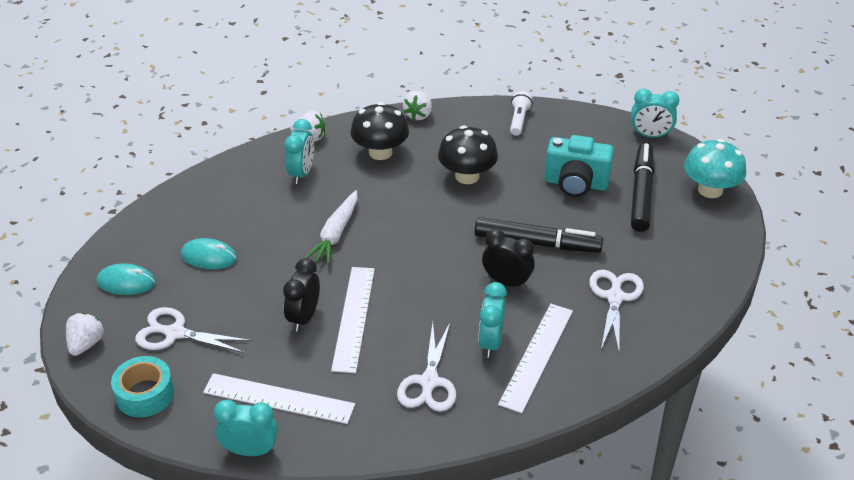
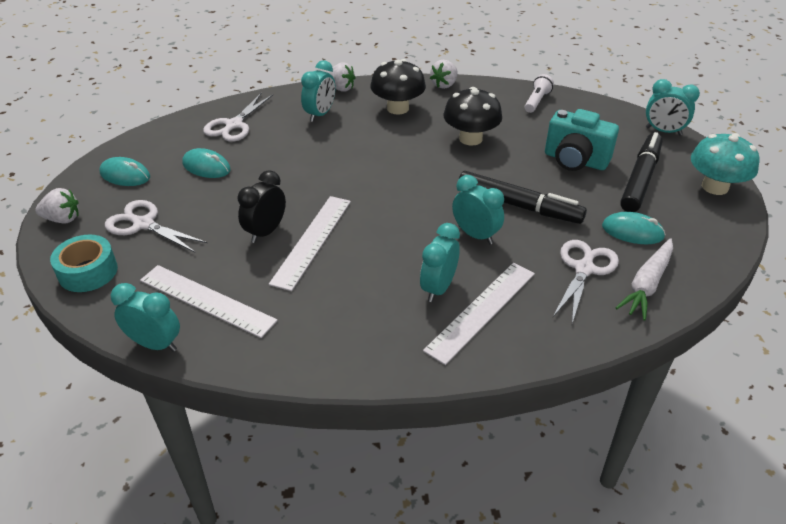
camera: 15 degrees right, 0 degrees up
(86, 344) = (62, 219): white strawberry -> white strawberry turned 60 degrees clockwise
(336, 234) = (328, 166): white carrot -> white carrot (647, 284)
(429, 382) = (360, 314): white scissors -> white scissors (234, 125)
(506, 282) = (475, 235): black clock -> turquoise clock
(647, 251) = (632, 231): none -> turquoise mouse

